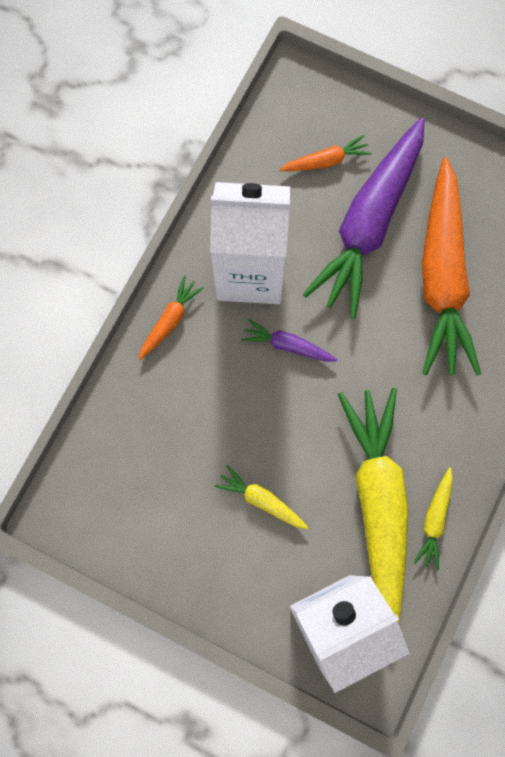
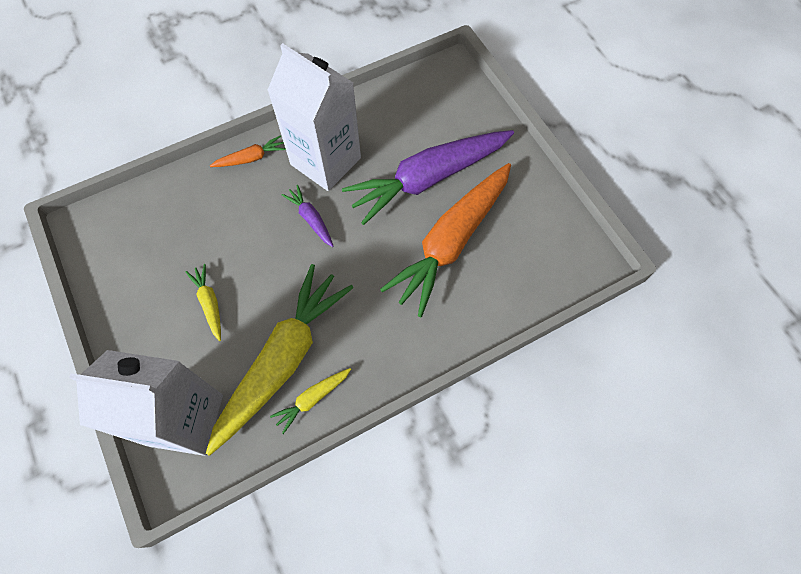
camera: 35 degrees right, 10 degrees down
(326, 161) = (431, 125): orange carrot -> none

